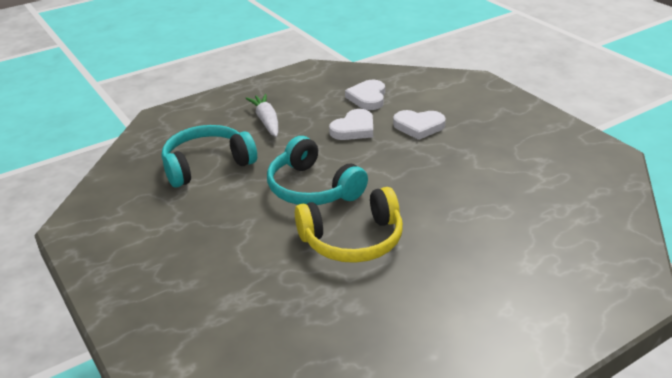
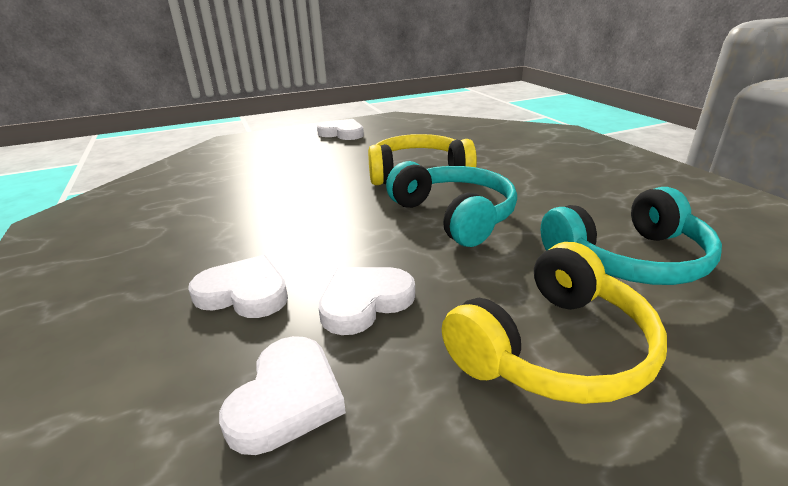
camera: 170 degrees left, 5 degrees down
(266, 121) = (553, 348): white carrot -> yellow headphones
(492, 331) = (342, 133): none -> white heart

